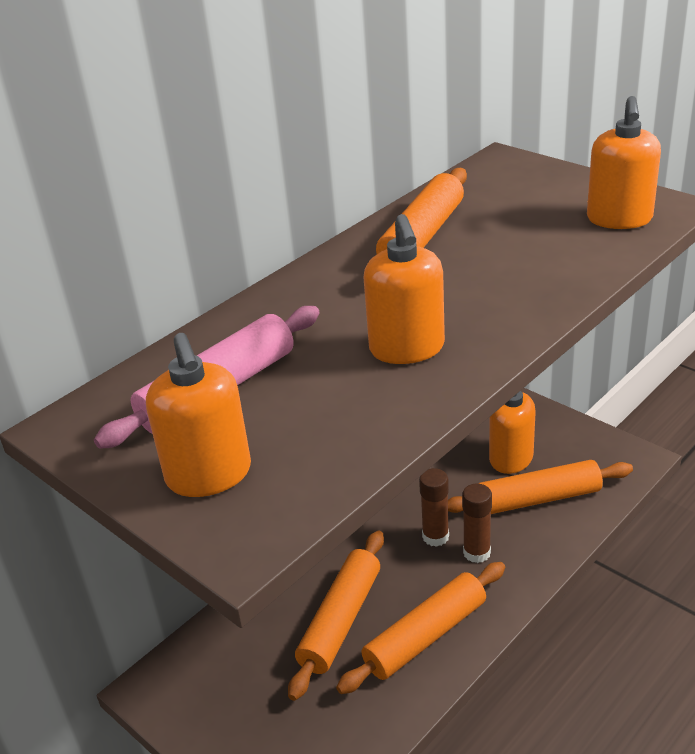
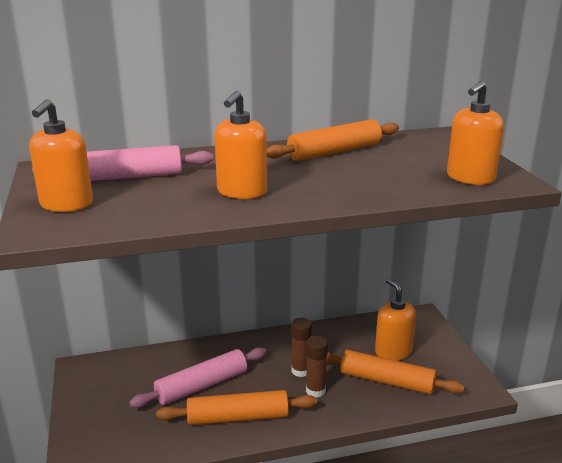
camera: 30 degrees right, 10 degrees down
(341, 620) = (202, 385): orange rolling pin -> pink rolling pin

